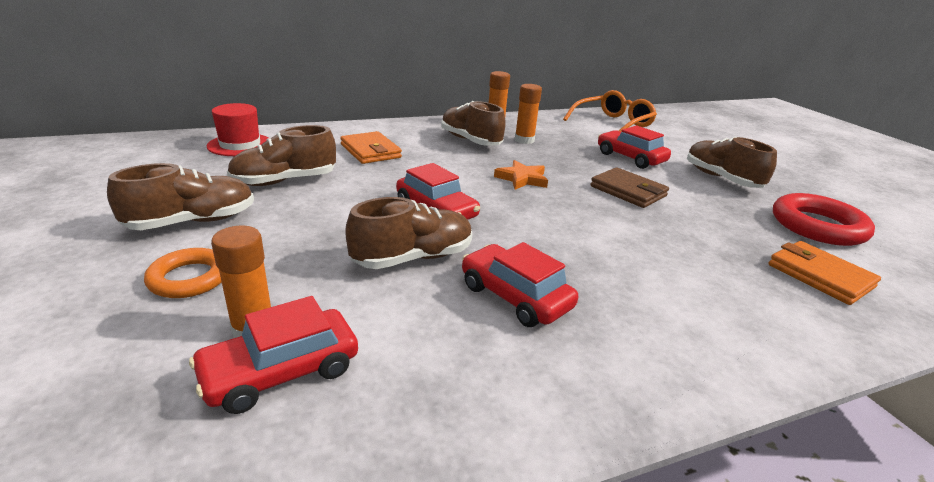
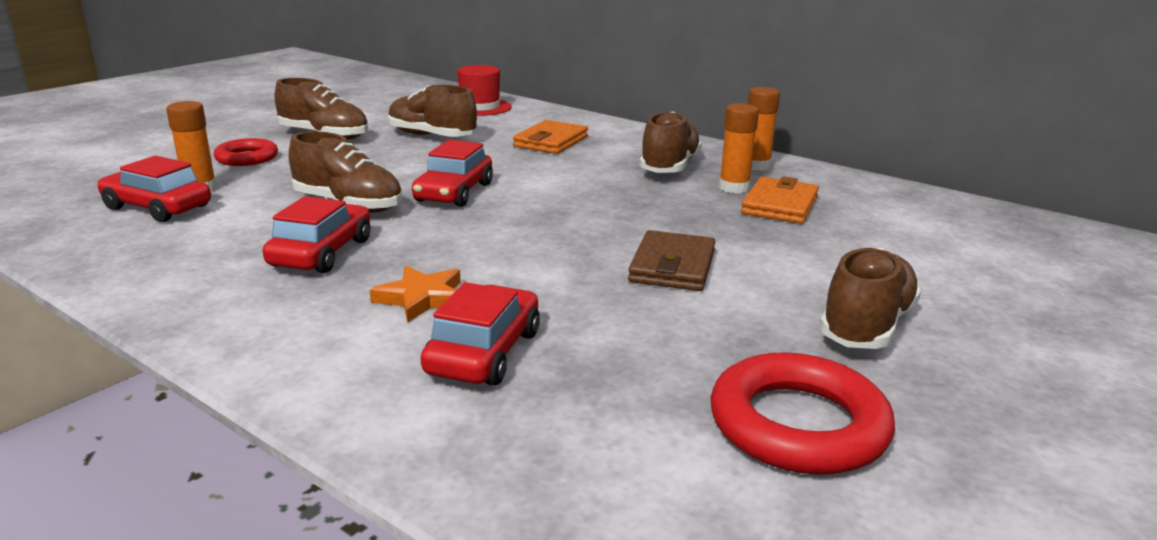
camera: 60 degrees right, 5 degrees down
(189, 278) = (247, 158): orange ring -> red ring
(522, 179) = (602, 209): orange star -> orange star (422, 298)
(612, 124) = (944, 222): orange glasses -> none
(630, 158) = (810, 252): red car -> red car (484, 352)
(820, 276) = (583, 425): orange wallet -> orange wallet (779, 205)

